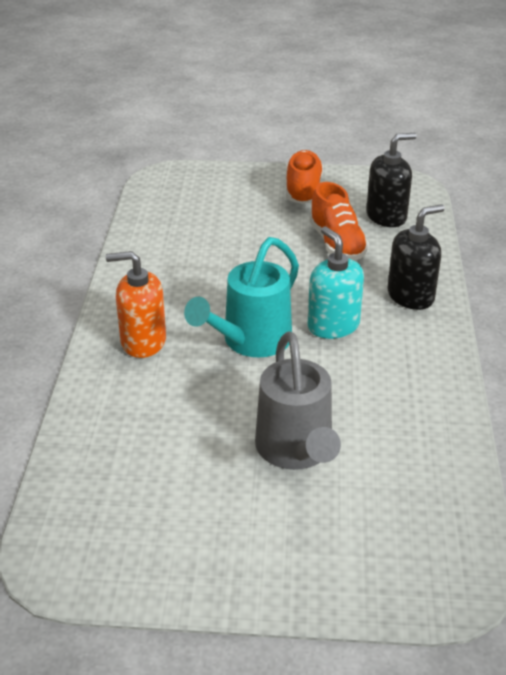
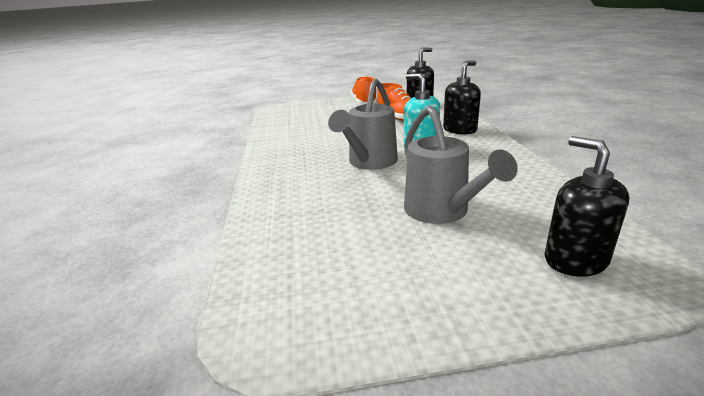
camera: 10 degrees left, 10 degrees down
(143, 342) = (292, 174): orange soap dispenser -> none
(250, 341) = (369, 163): turquoise watering can -> grey watering can
(396, 550) = (575, 260): none -> black soap dispenser

